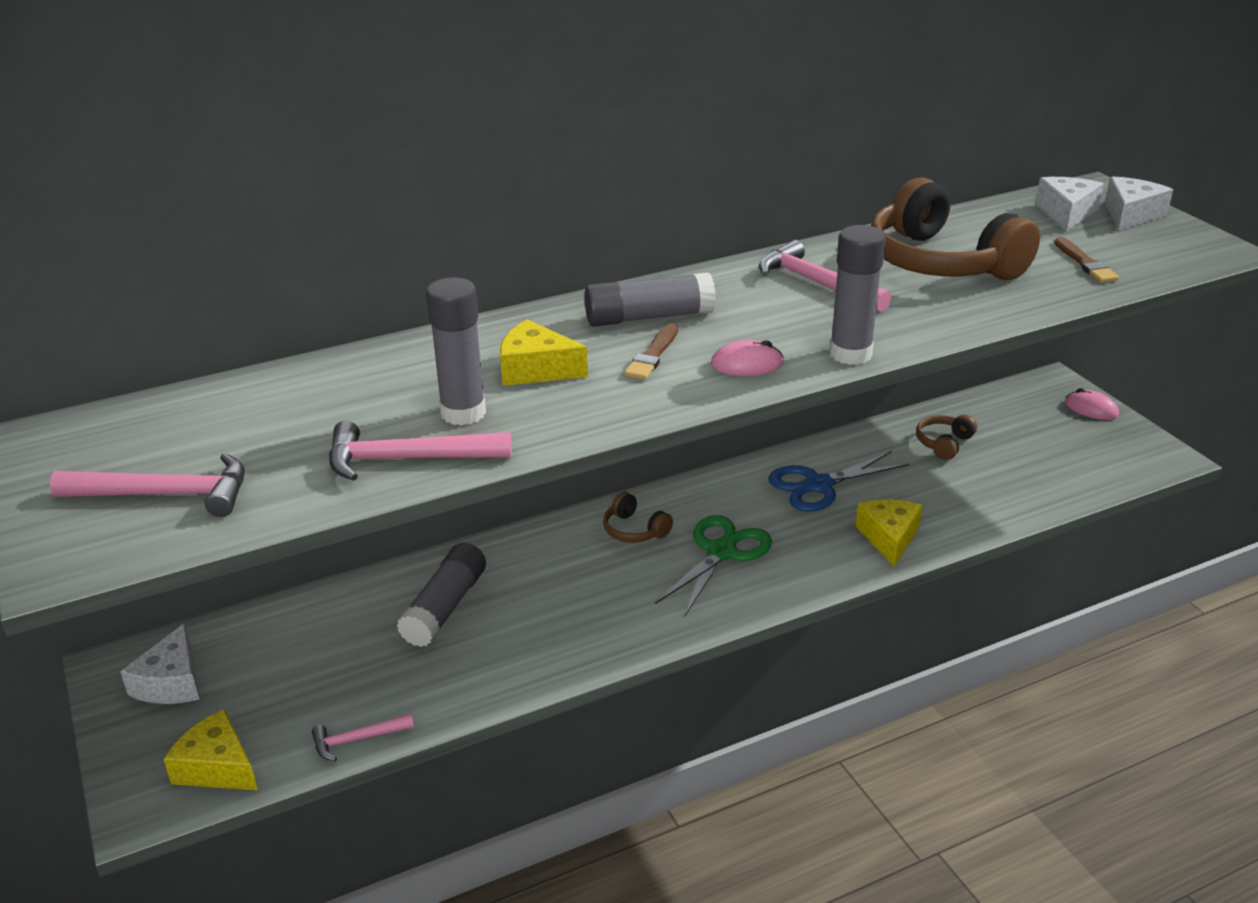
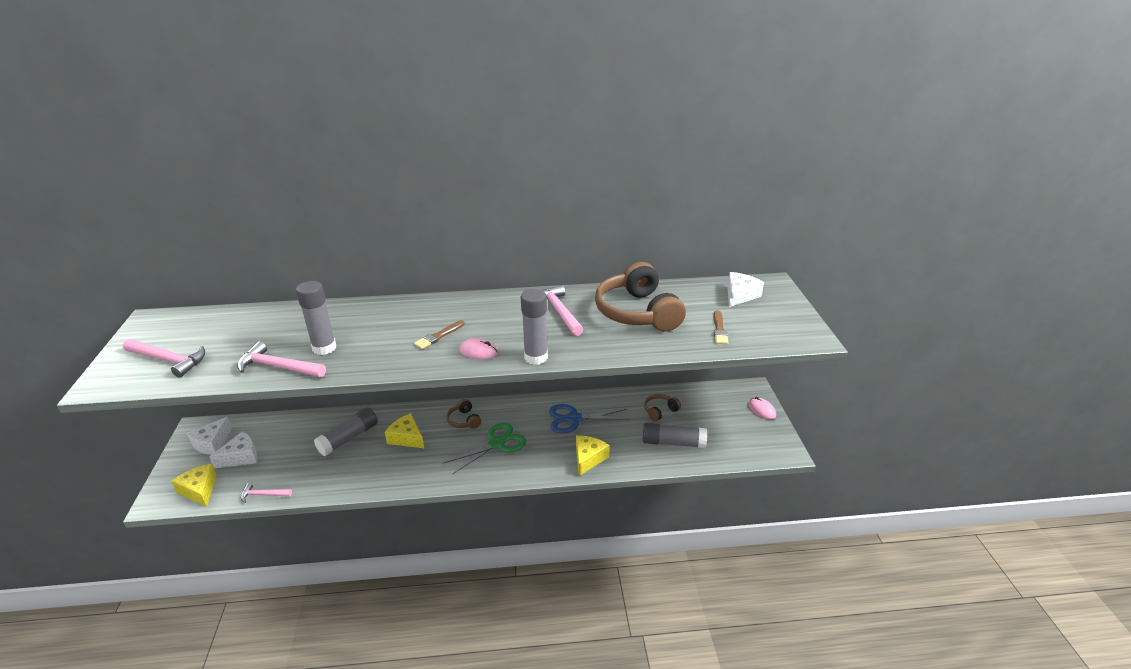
camera: 20 degrees right, 0 degrees up
(536, 369) = (378, 332): yellow cheese -> yellow cheese (406, 438)
(649, 317) = (457, 314): grey glue stick -> grey glue stick (673, 443)
(1130, 215) = (777, 304): white cheese -> white cheese (241, 457)

